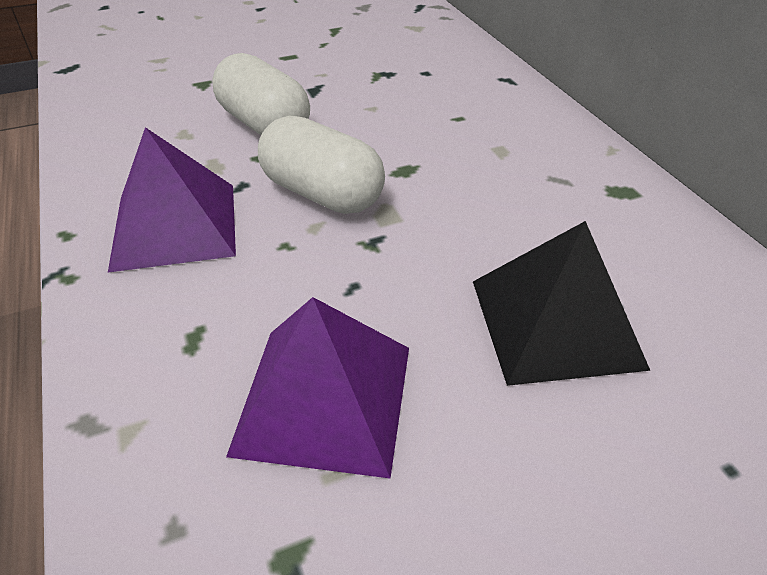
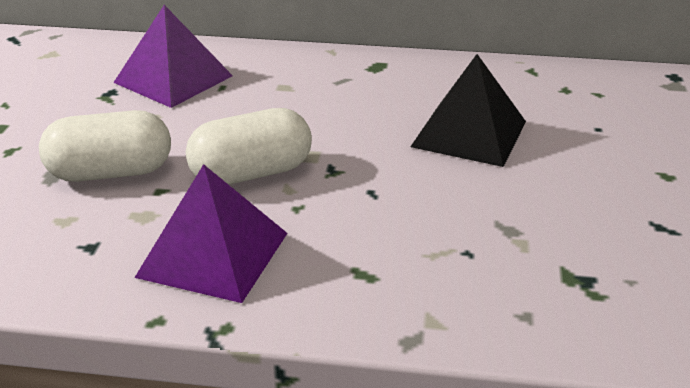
camera: 60 degrees left, 10 degrees down
(324, 398) = (464, 232): purple pyramid -> purple pyramid (173, 79)

